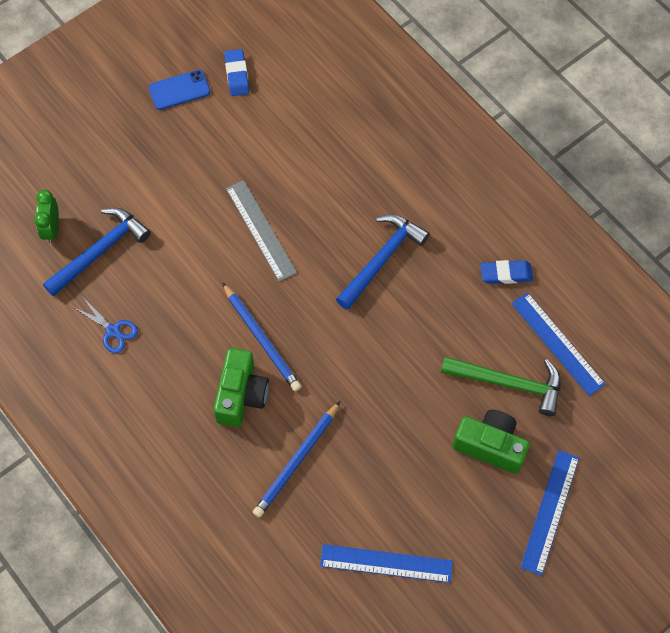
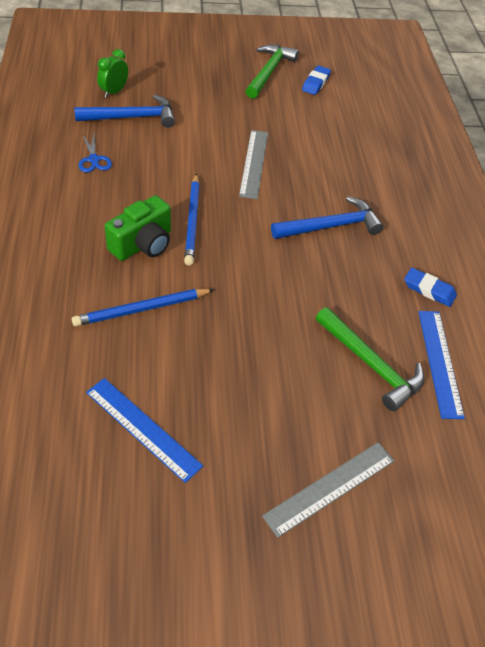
camera: 30 degrees right, 15 degrees down
(179, 90) = (269, 72): blue phone -> green hammer
(490, 446) = (315, 399): green camera -> none
(549, 511) = (330, 487): blue ruler -> grey ruler

